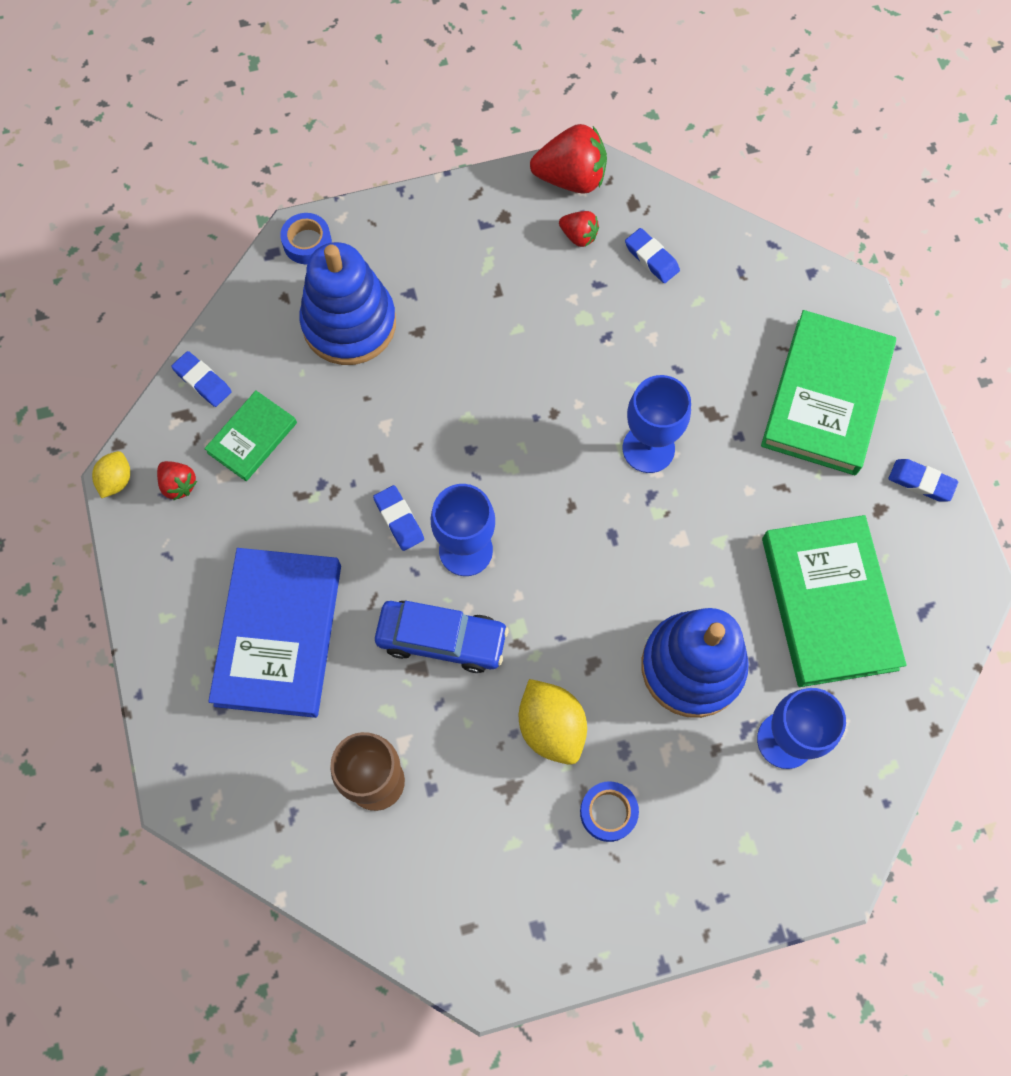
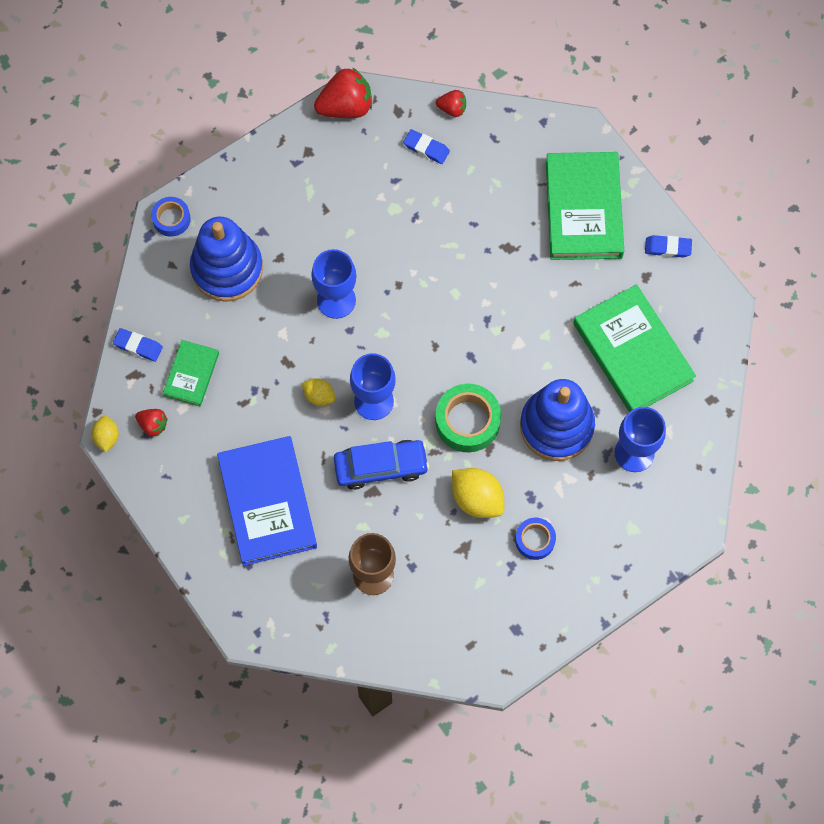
camera: 20 degrees left, 0 degrees up
(399, 519) = (319, 396): blue eraser -> yellow lemon
(577, 618) = (467, 421): none -> green tape
(578, 236) = (368, 149): red strawberry -> red strawberry (452, 109)
(648, 448) = (473, 287): blue goblet -> blue goblet (336, 300)

